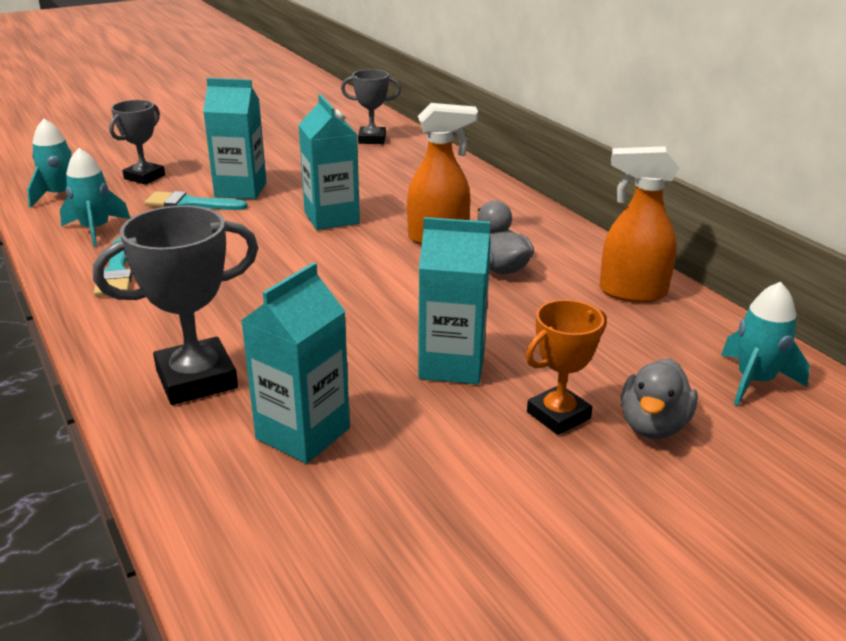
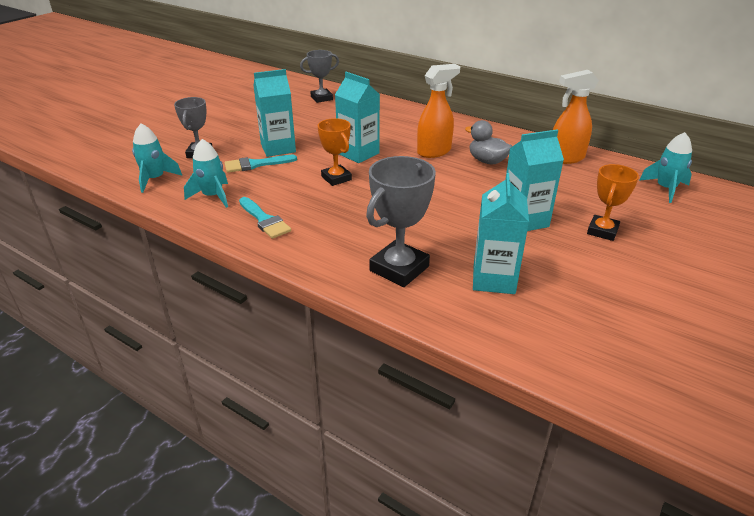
camera: 25 degrees left, 5 degrees up
(264, 243) = (336, 178): none -> orange trophy
(653, 425) = (647, 223): grey duck -> none

